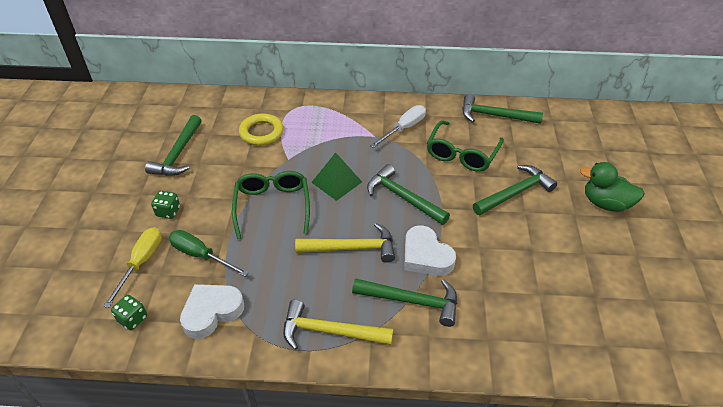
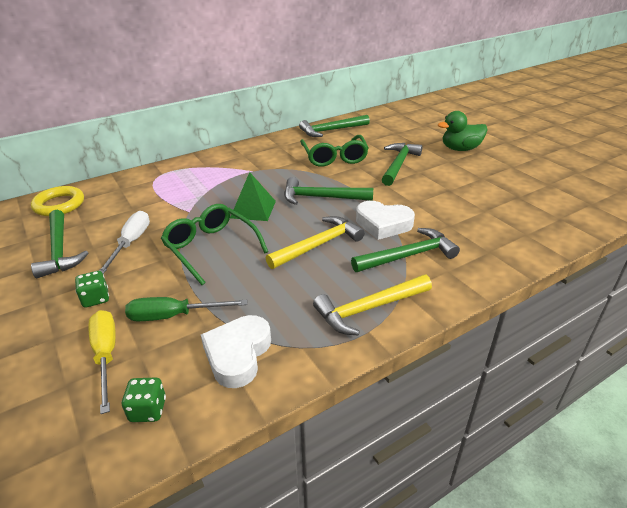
camera: 35 degrees left, 10 degrees down
(261, 132) = (140, 203): yellow ring -> yellow ring (59, 205)
(404, 128) = (271, 158): white screwdriver -> white screwdriver (131, 243)

